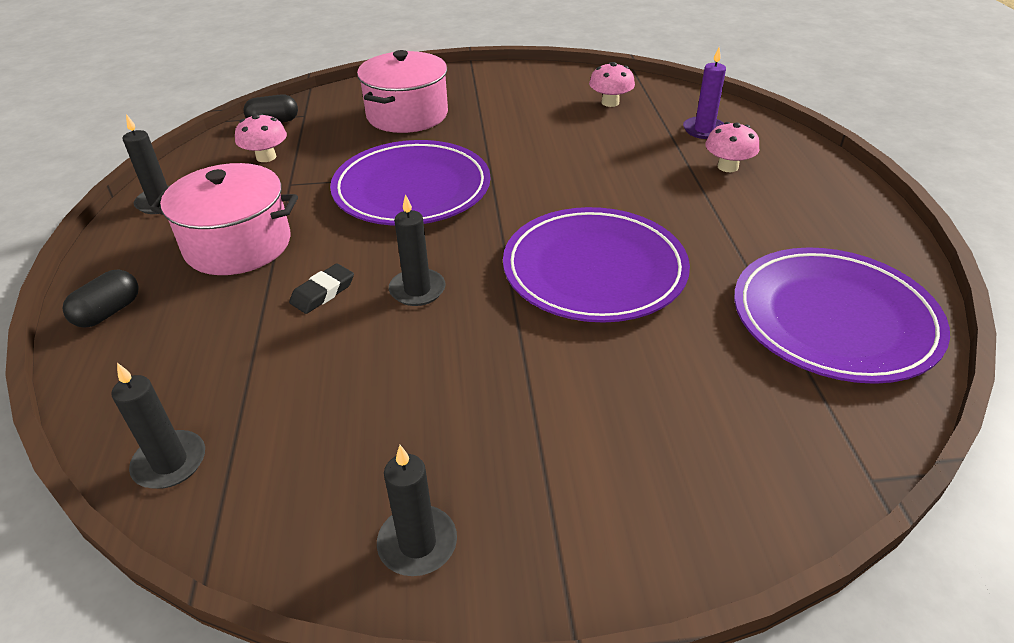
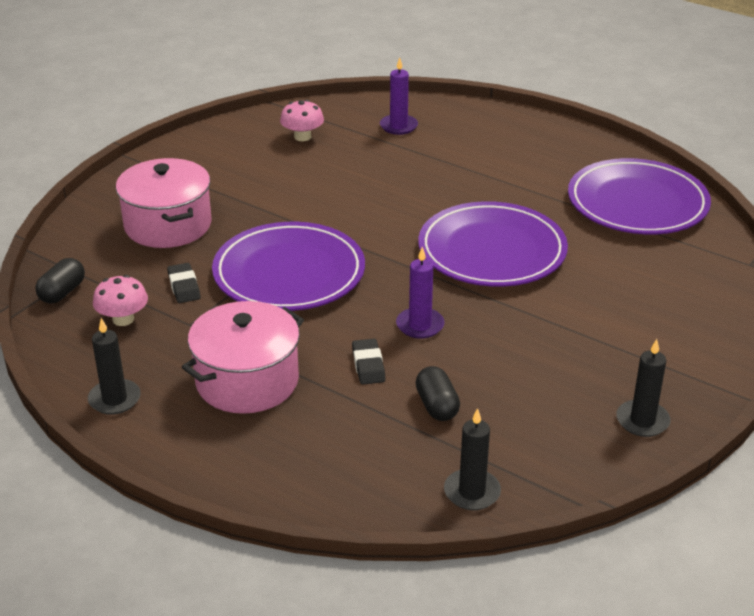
camera: 50 degrees left, 5 degrees down
(108, 312) = (254, 474): black capsule -> black capsule (437, 406)
(336, 158) = (184, 286): none -> black eraser
(417, 290) = (420, 325): black candle -> purple candle
(727, 167) = (454, 145): pink mushroom -> none

